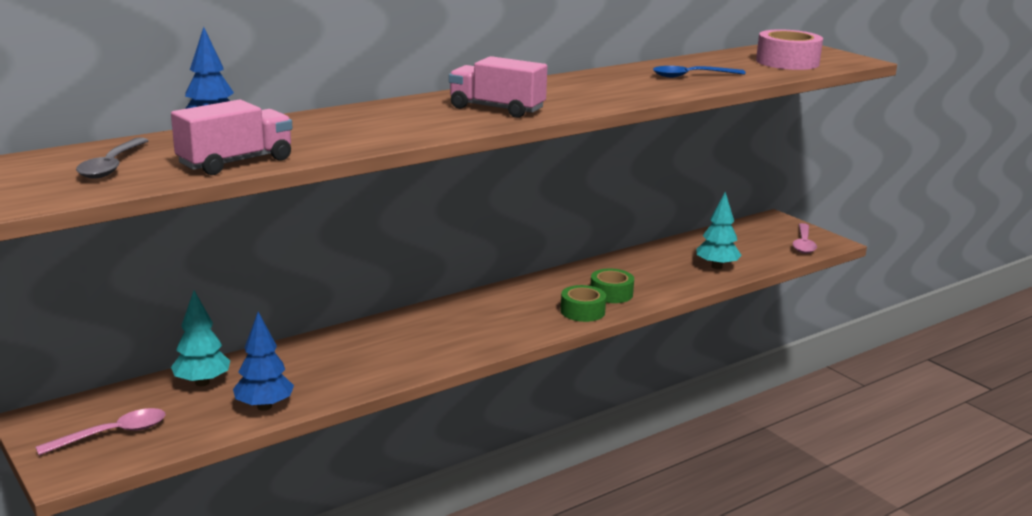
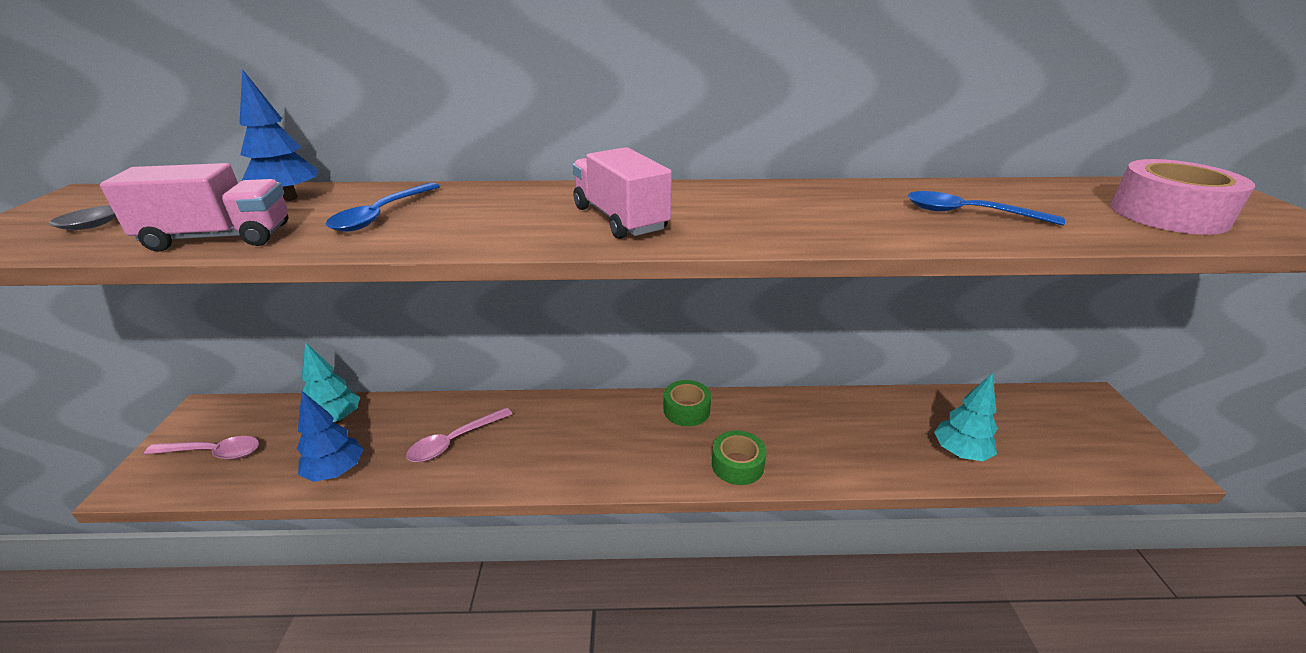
camera: 35 degrees right, 10 degrees up
(323, 133) = (381, 215): none -> blue spoon
(611, 294) = (793, 449): green tape -> green tape (686, 410)
(803, 244) = (1117, 455): pink spoon -> pink spoon (454, 441)

